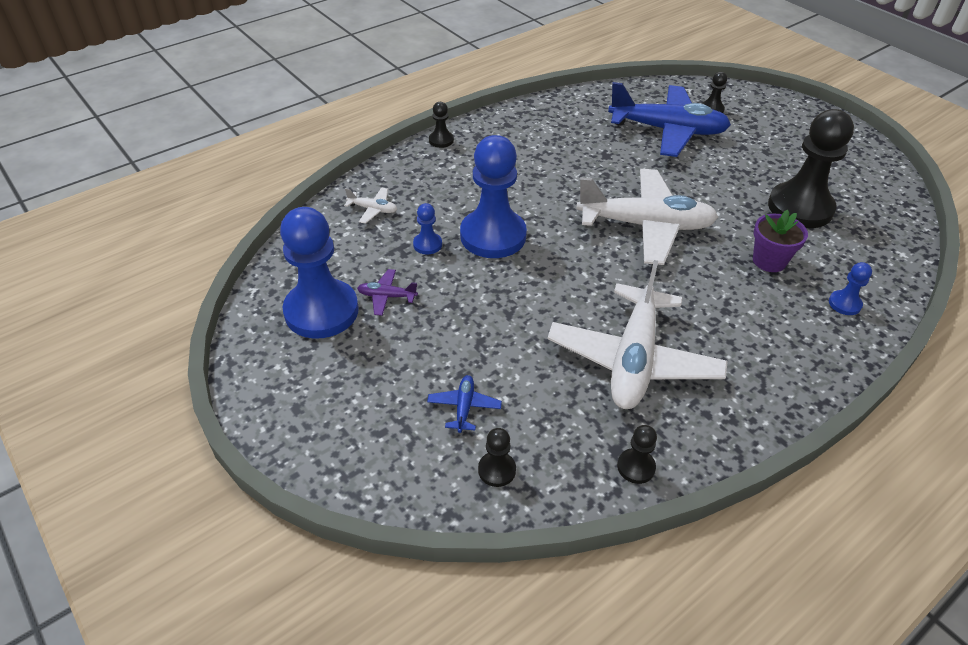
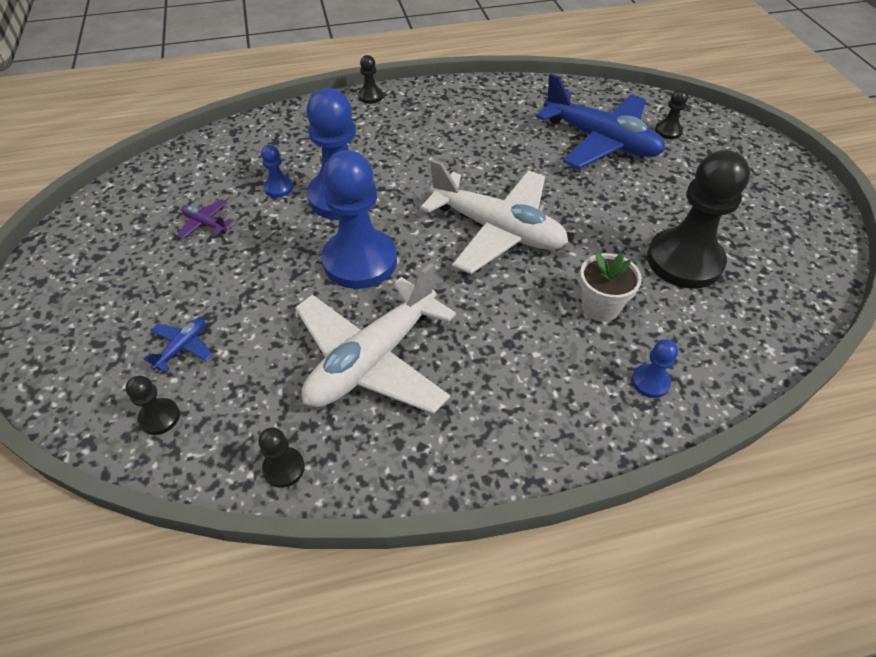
camera: 25 degrees right, 5 degrees up
(321, 311) = (143, 220): blue pawn -> blue pawn (360, 261)
(373, 209) = (260, 143): white plane -> none
(769, 261) = (600, 307): purple flower pot -> white flower pot

